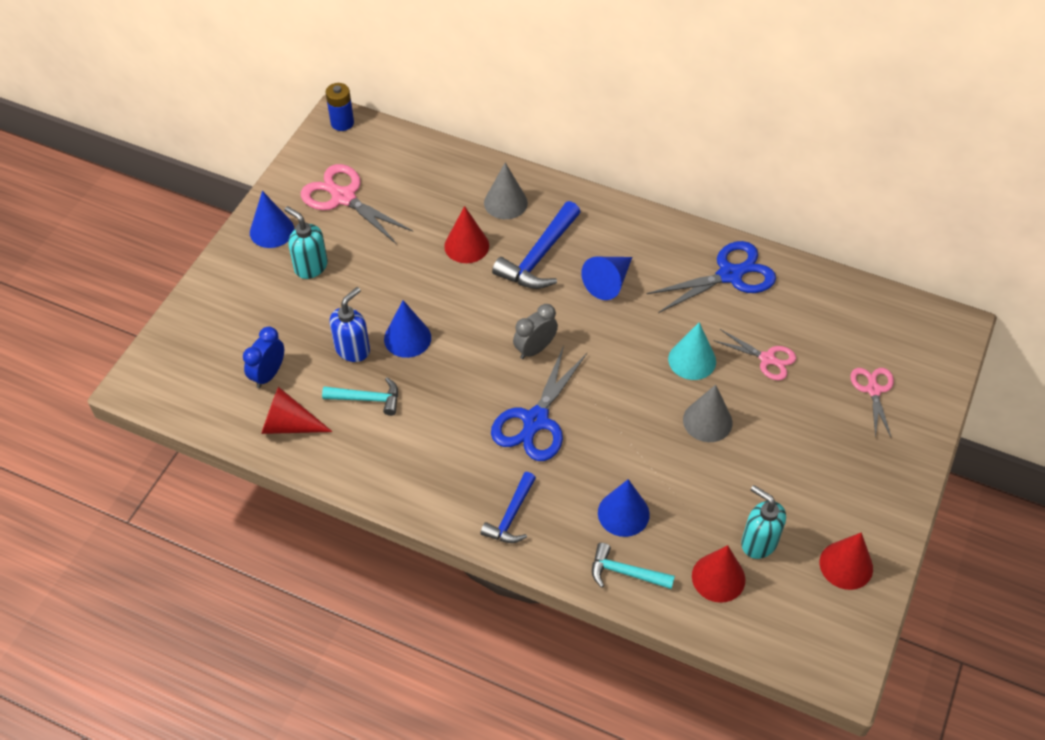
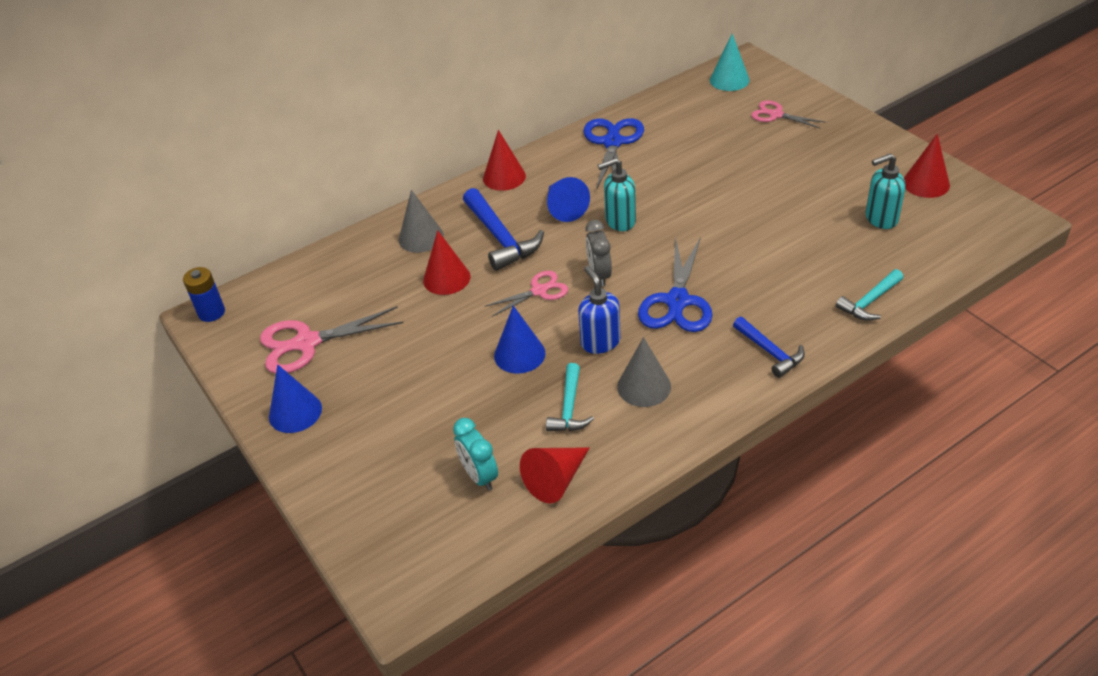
camera: 55 degrees left, 10 degrees down
(268, 374) = (479, 476): blue clock -> turquoise clock
(310, 267) = (370, 396): turquoise soap dispenser -> turquoise soap dispenser (620, 221)
(353, 349) = (500, 398): blue soap dispenser -> blue soap dispenser (600, 342)
(367, 399) = (569, 407): turquoise hammer -> turquoise hammer turned 150 degrees clockwise
(536, 420) = (677, 301): blue scissors -> blue scissors turned 45 degrees clockwise
(623, 513) = (809, 282): blue cone -> none
(692, 360) = (681, 191): turquoise cone -> turquoise cone (729, 80)
(707, 421) = (747, 204): grey cone -> grey cone (644, 386)
(718, 577) = (902, 251): red cone -> red cone (504, 177)
(767, 359) = (709, 153): pink scissors -> pink scissors (539, 291)

